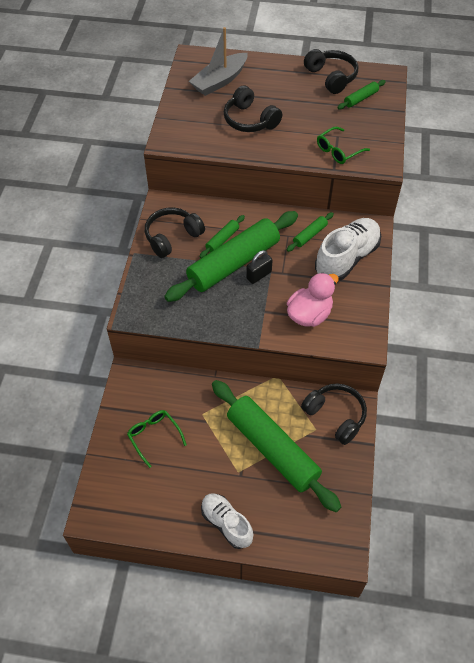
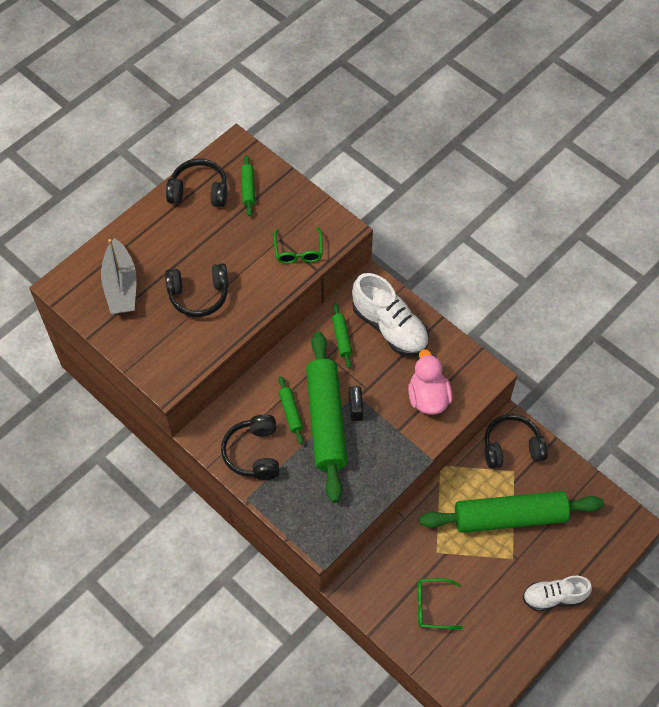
camera: 55 degrees left, 5 degrees up
(346, 258) = (390, 327): white shoe -> white shoe turned 150 degrees clockwise

